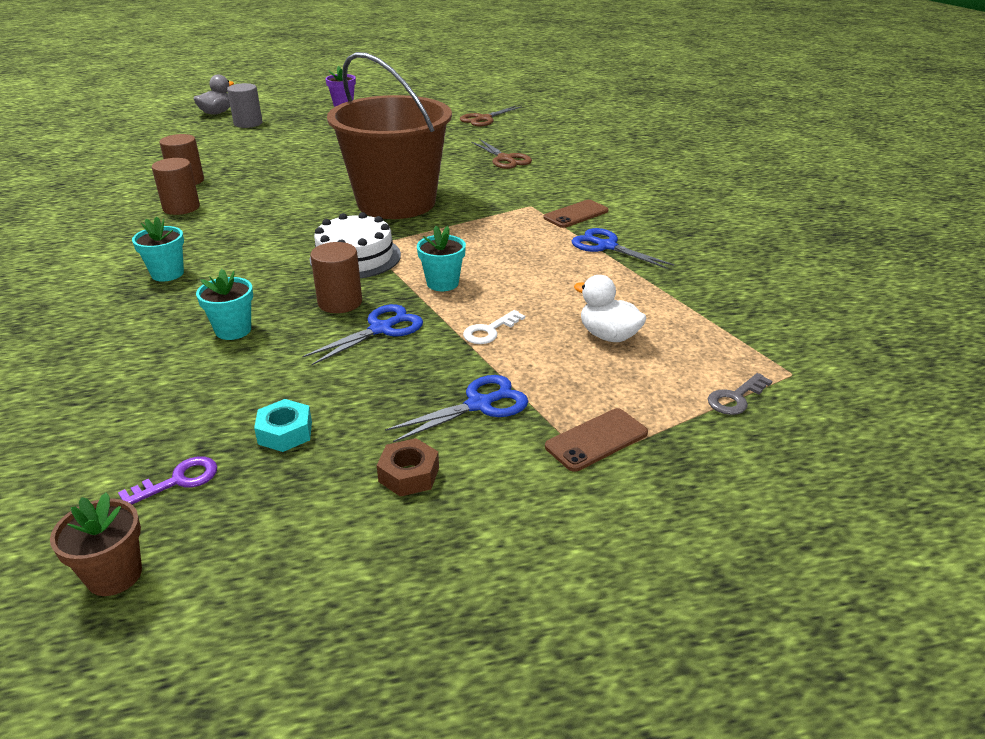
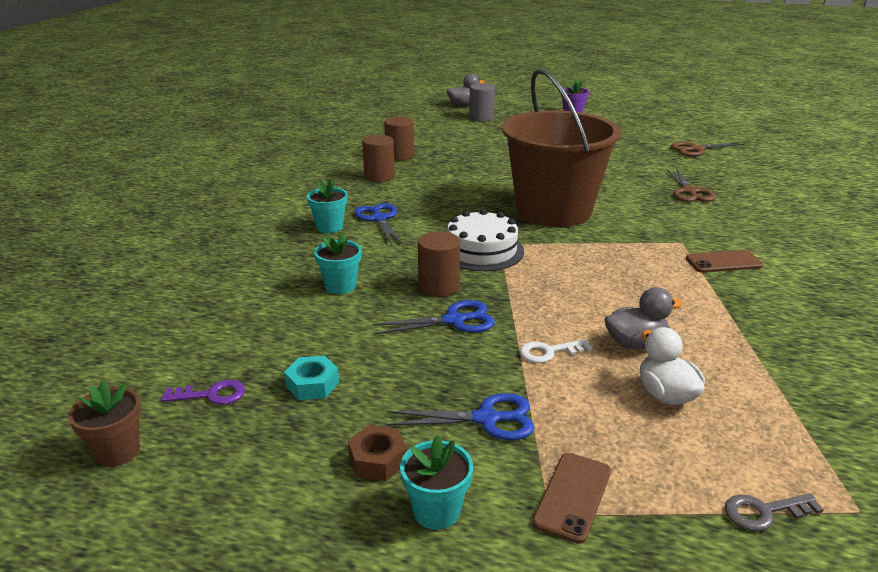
camera: 30 degrees right, 5 degrees down
(442, 283) = (539, 294): turquoise flower pot -> turquoise flower pot (436, 511)
(555, 302) = (635, 343): none -> grey duck
(596, 440) = (572, 496): brown phone -> brown phone turned 60 degrees counterclockwise
(606, 246) = (733, 302): blue scissors -> blue scissors (379, 219)

